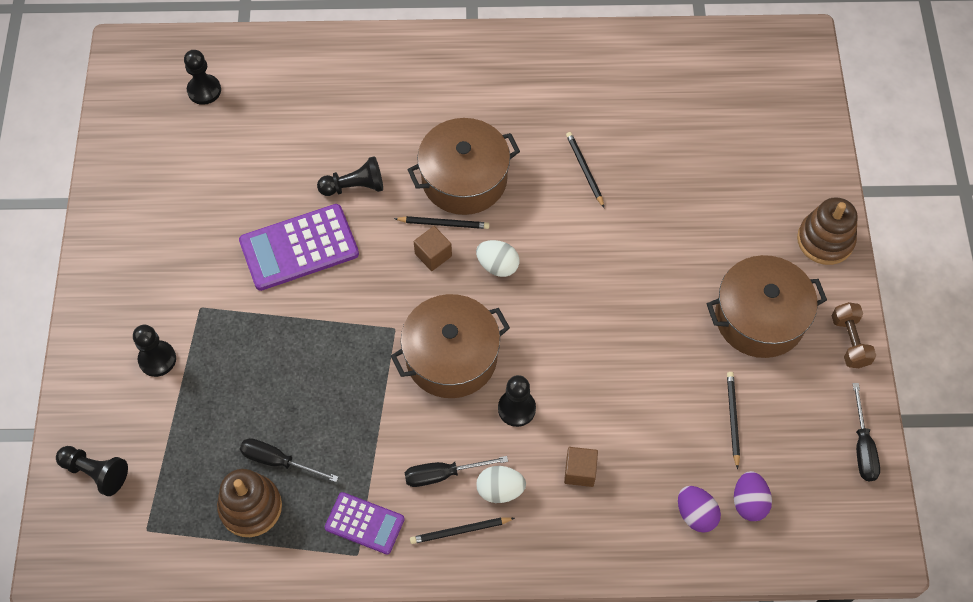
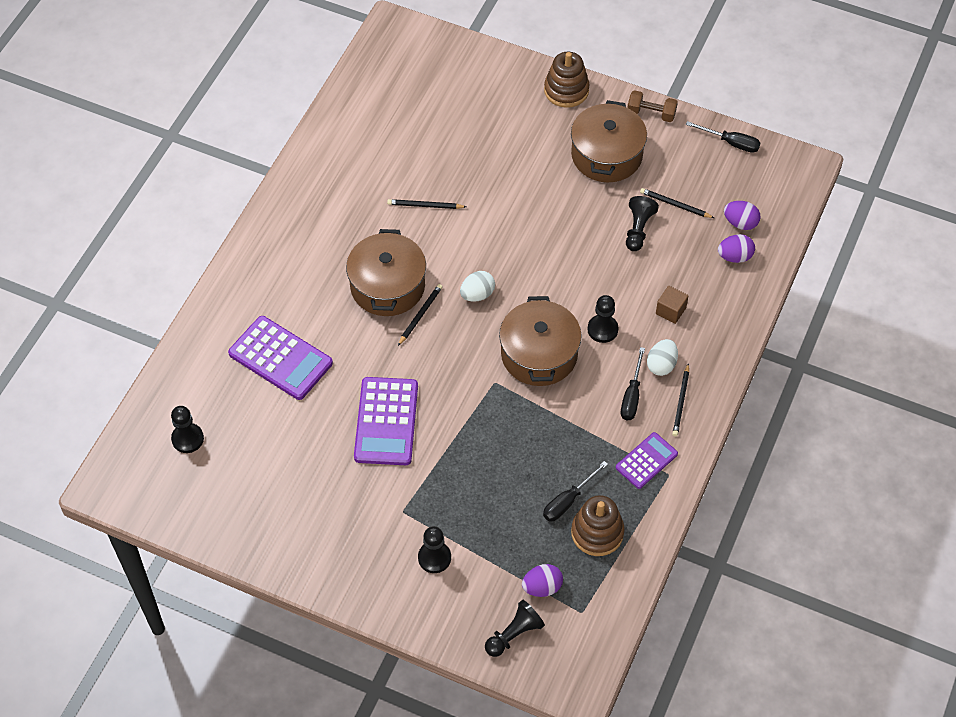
camera: 65 degrees left, 5 degrees down
(162, 477) = (542, 587): none -> purple egg
(330, 125) = (280, 358): none -> purple calculator
(355, 186) = (351, 362): black pawn -> black pawn (638, 229)
(433, 255) = (444, 332): brown cube -> none

